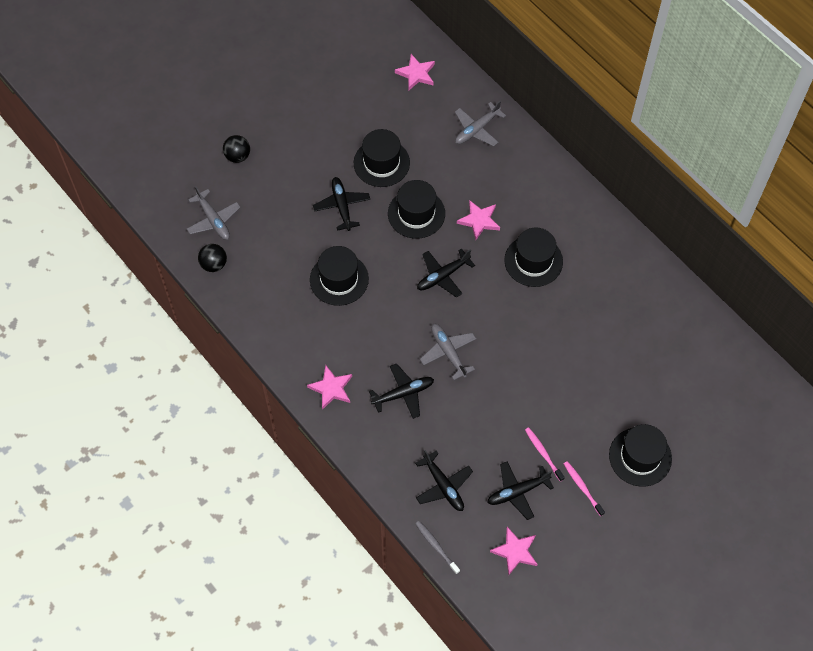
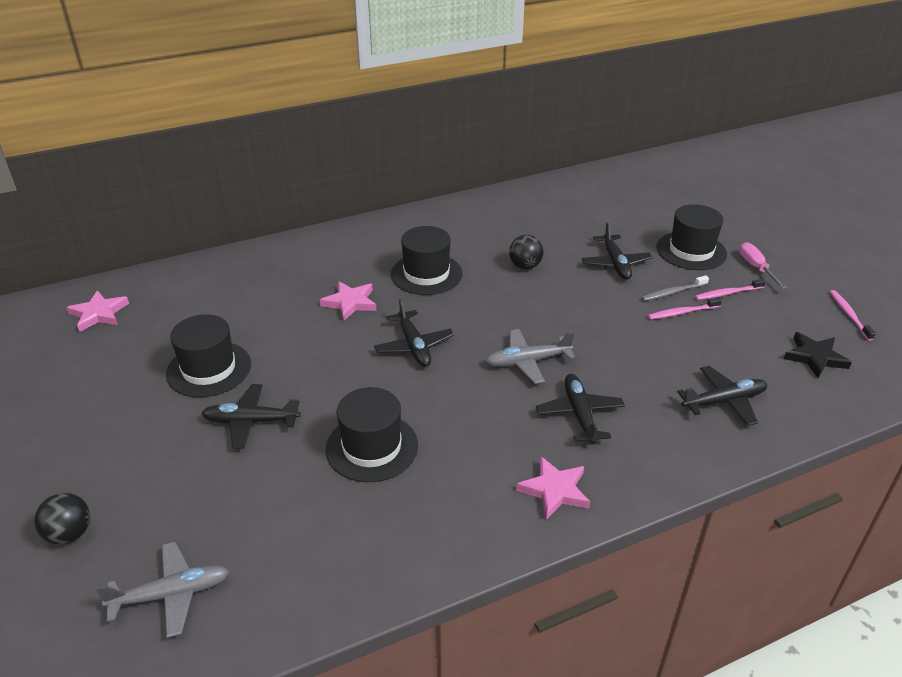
camera: 75 degrees left, 25 degrees down
(214, 264) = (262, 611): black ball -> black ball (525, 266)
(416, 213) = (308, 352): black hat -> none
(436, 546) = (815, 425): grey toothbrush -> grey toothbrush (673, 292)
(477, 129) = (222, 281): grey plane -> none
(515, 551) = (815, 357): pink star -> black star
(517, 492) = (733, 340): black plane -> black plane (615, 263)
(583, 583) = (849, 315): none -> pink toothbrush
(631, 511) = (756, 267): none -> pink screwdriver

